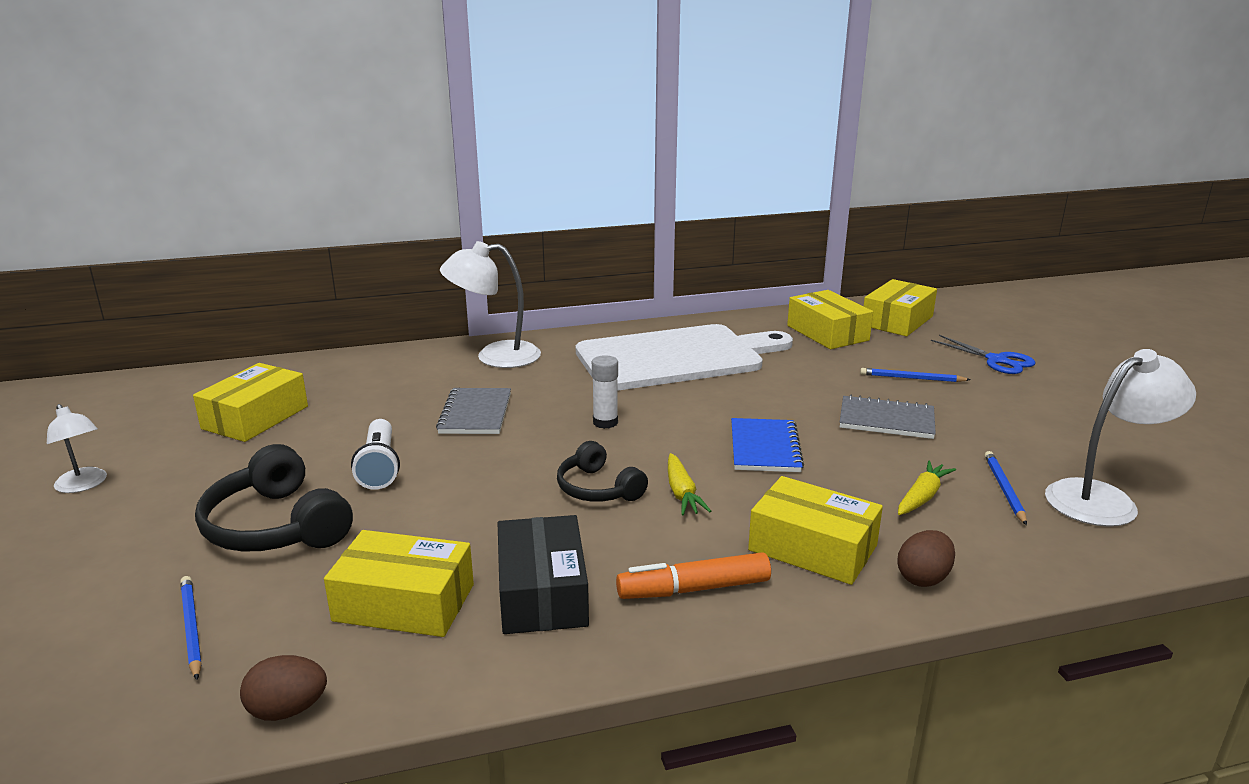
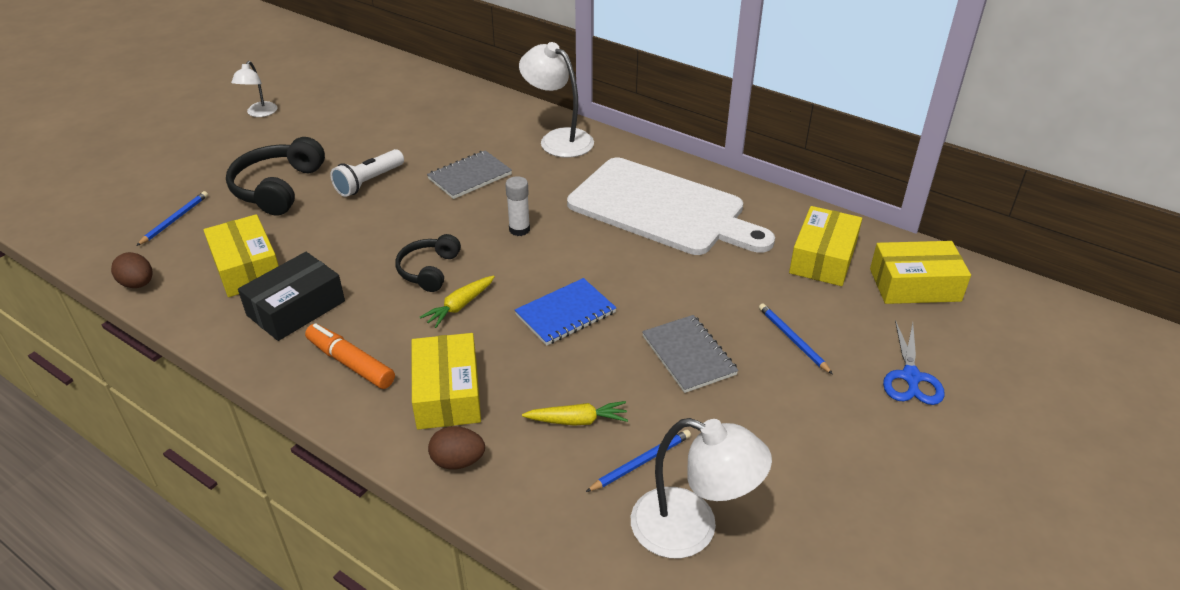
camera: 50 degrees right, 15 degrees up
(255, 417) = (377, 112): yellow box -> none

